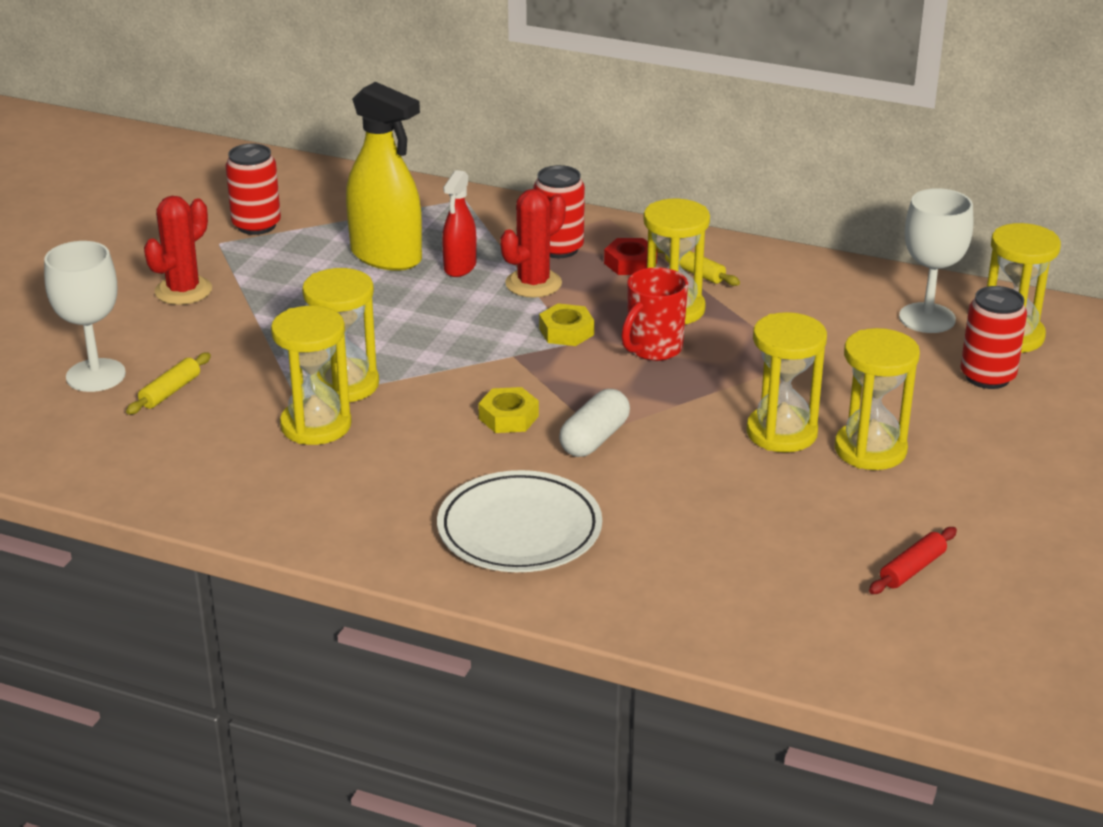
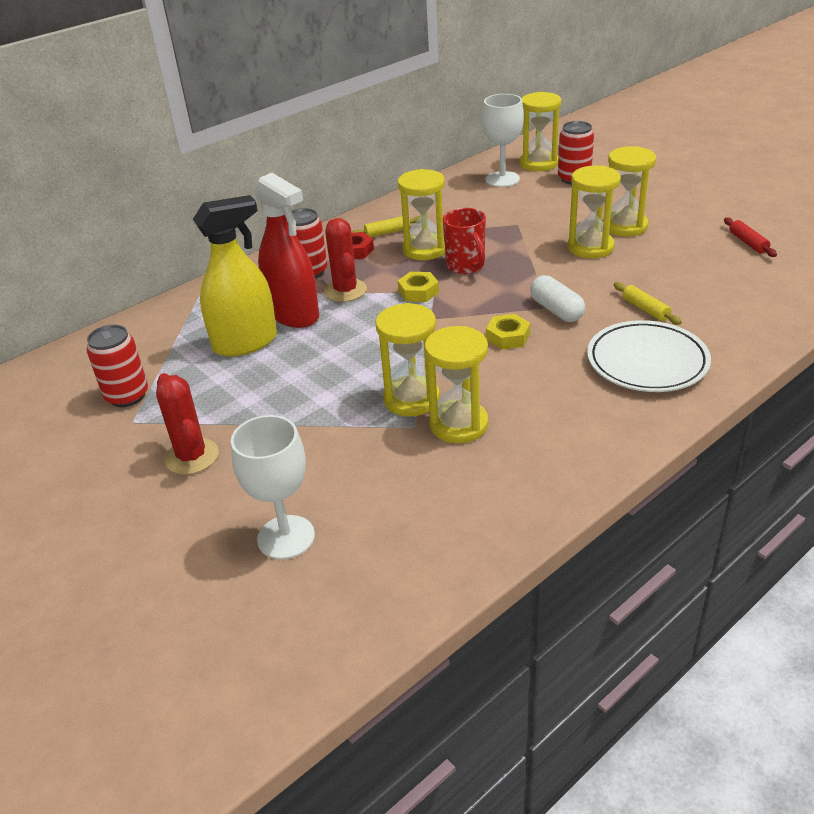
camera: 60 degrees left, 5 degrees up
(170, 391) = (350, 494): yellow rolling pin -> yellow rolling pin (645, 309)
(460, 267) = (294, 314): red spray bottle -> red spray bottle, size x1.76

